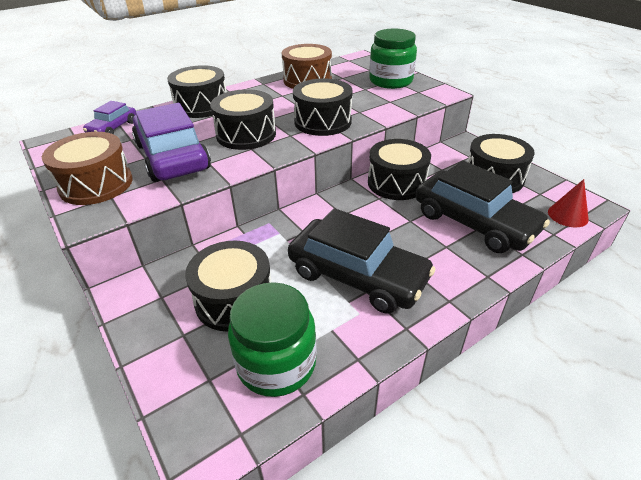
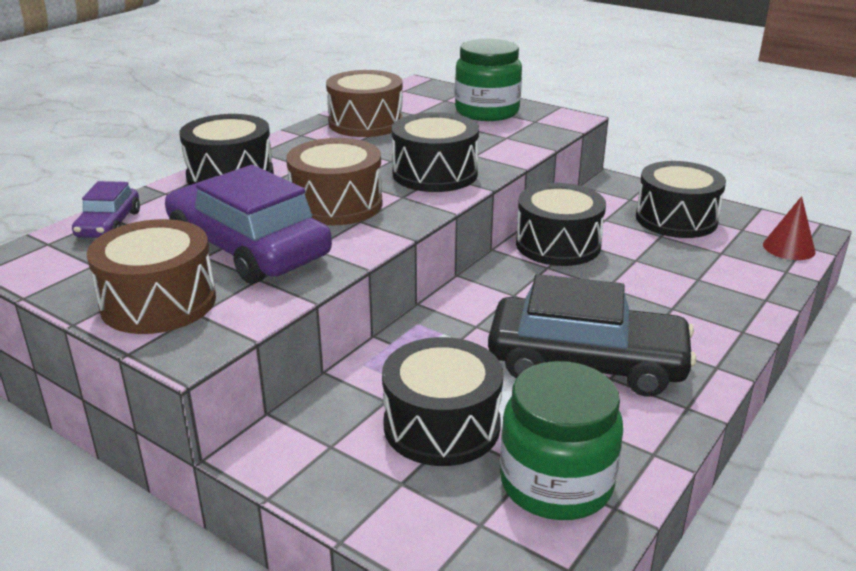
camera: 20 degrees left, 10 degrees down
(246, 134) = (336, 204): black drum -> brown drum
(474, 222) = (687, 275): black car -> none

